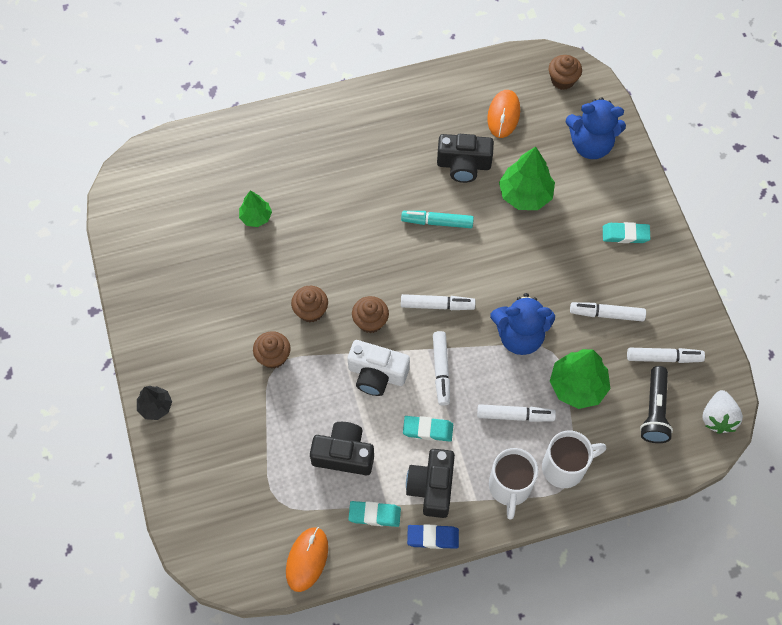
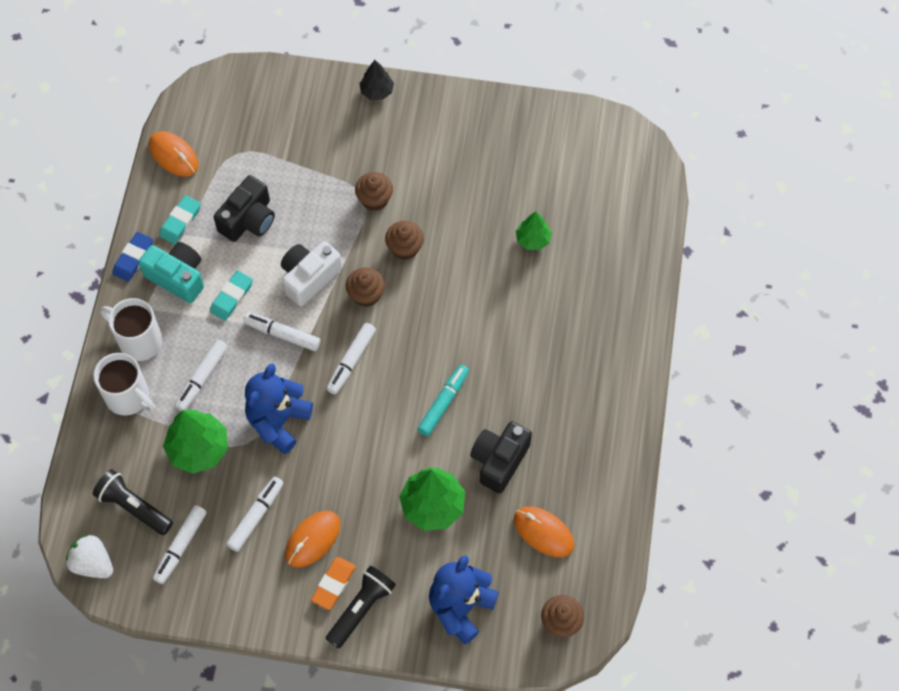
camera: 115 degrees right, 0 degrees up
(432, 487) = (177, 277): black camera -> turquoise camera
(565, 467) = (129, 397): white mug -> white mug turned 60 degrees counterclockwise
(600, 264) = (313, 539): none -> orange mouse
(625, 234) = (333, 584): turquoise eraser -> orange eraser
(632, 208) = (361, 609): none -> black flashlight

